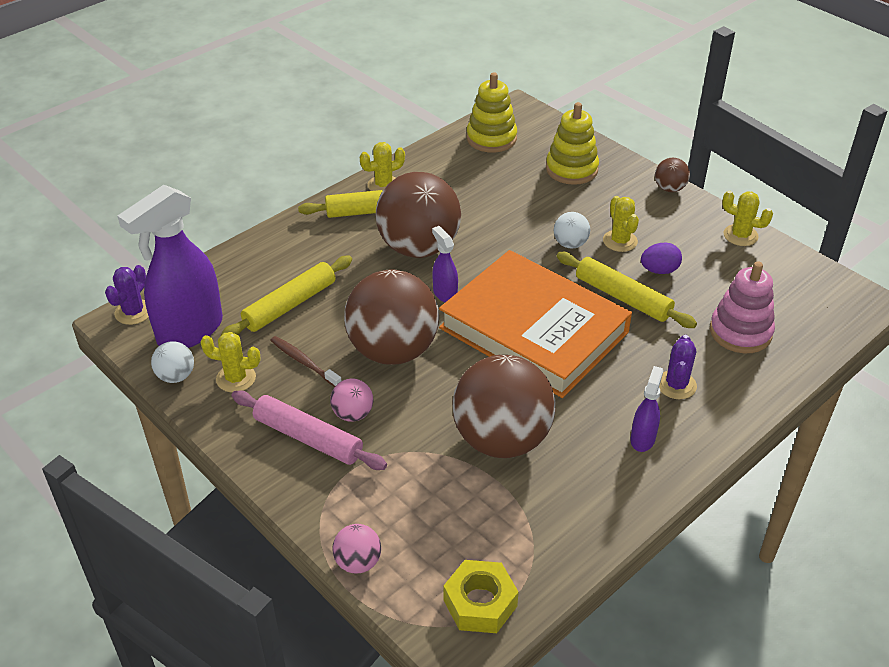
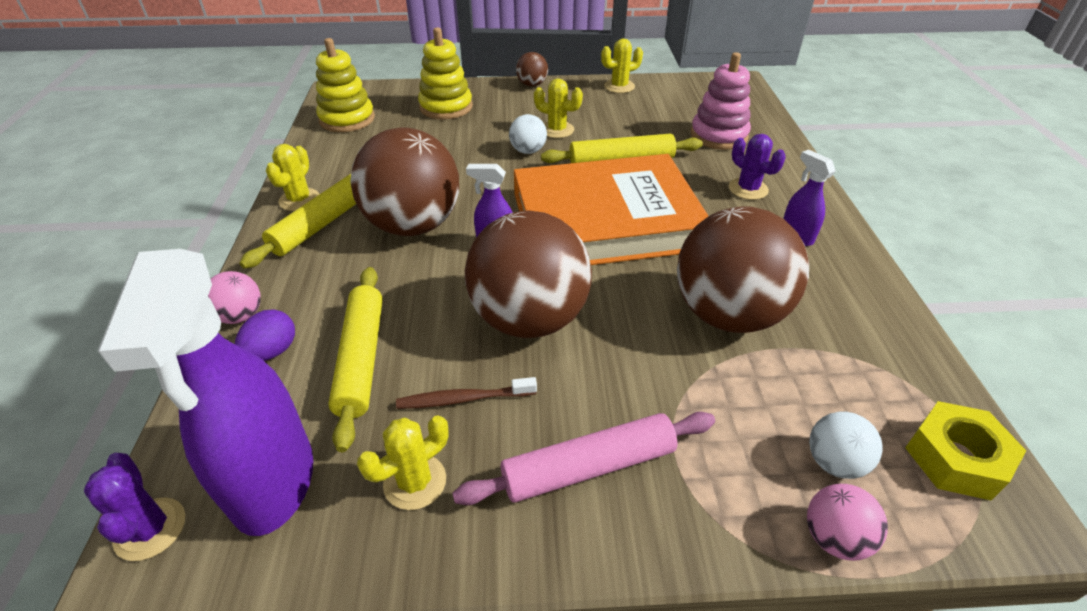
camera: 50 degrees left, 0 degrees up
(176, 376) = (333, 550): white ball -> white ball (834, 462)
(353, 414) = (589, 403): pink ball -> pink ball (240, 316)
(659, 270) = (612, 131): purple egg -> purple egg (272, 352)

